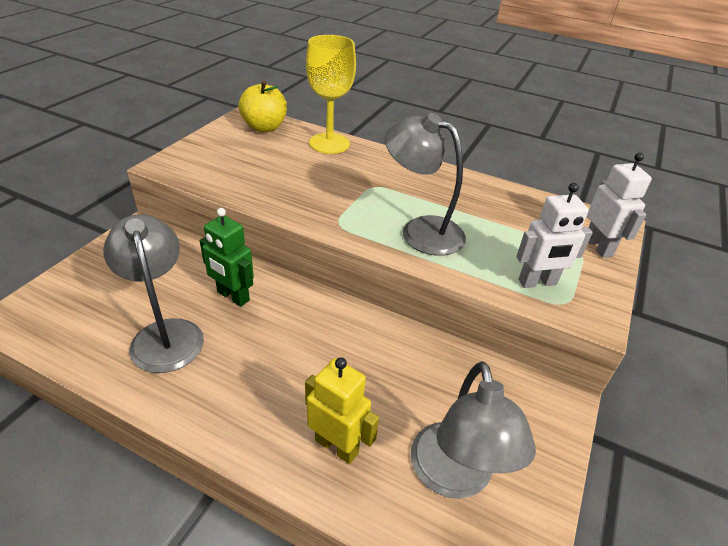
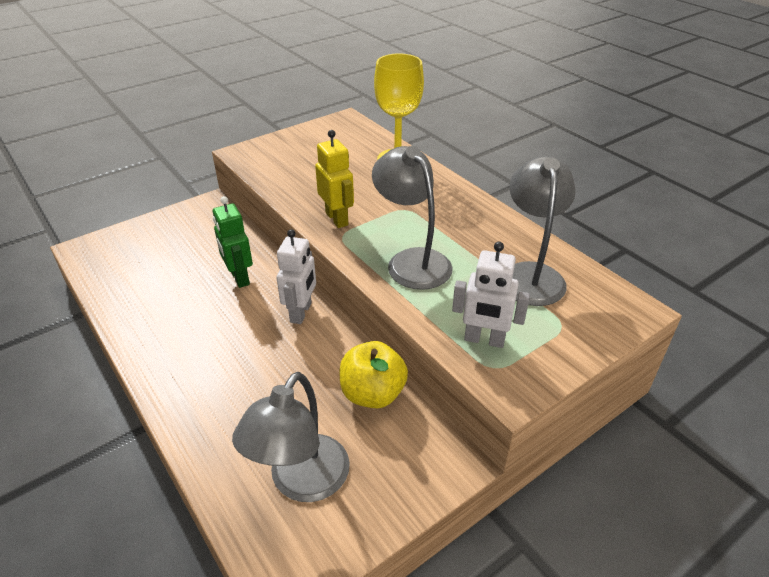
camera: 30 degrees right, 0 degrees up
(165, 334) = (170, 292): grey lamp -> grey lamp (530, 274)
(264, 127) = (350, 133): yellow apple -> yellow apple (373, 394)
(337, 446) = (229, 420): yellow robot -> yellow robot (337, 219)
(598, 247) = (589, 326): white robot -> white robot (301, 312)

